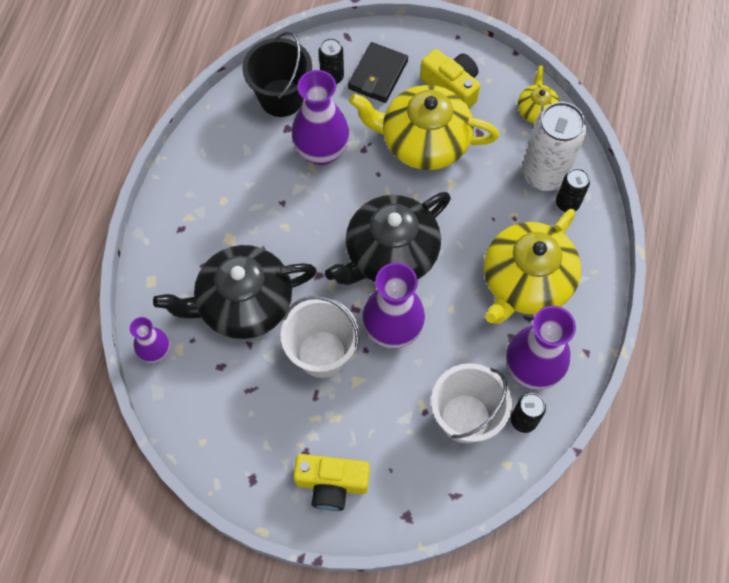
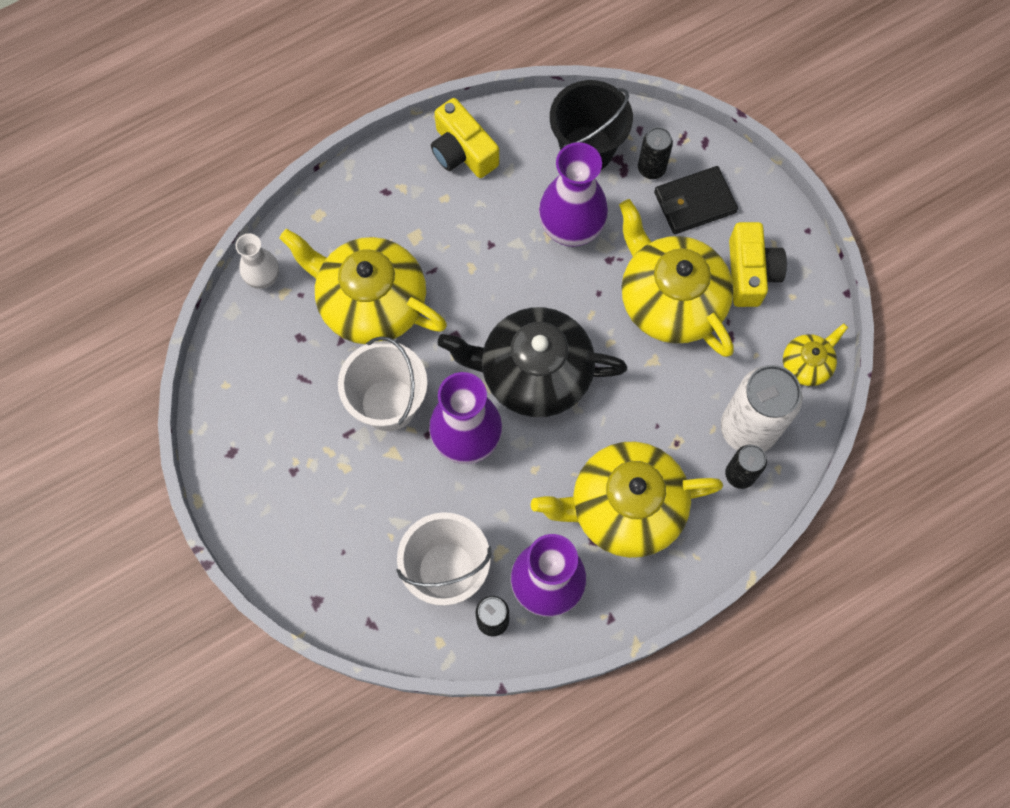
camera: 45 degrees right, 5 degrees up
(156, 352) = (263, 278): purple vase -> white vase
(243, 303) = (370, 302): black teapot -> yellow teapot
(331, 484) = (286, 516): yellow camera -> yellow camera (462, 151)

